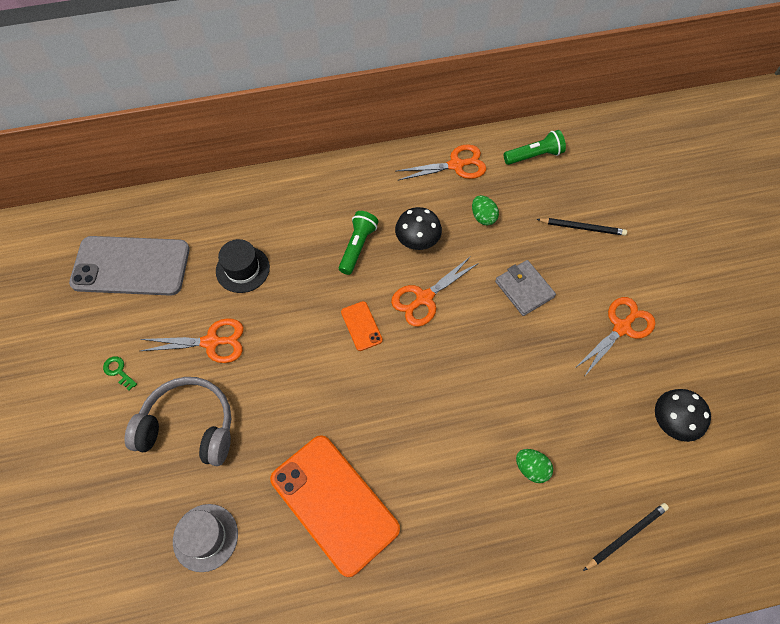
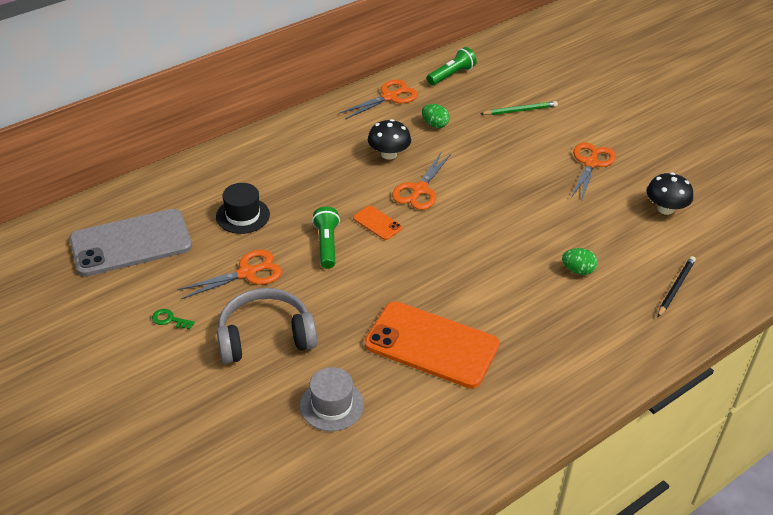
camera: 25 degrees left, 20 degrees down
(357, 246) = (338, 172): green flashlight -> green flashlight (326, 244)
(524, 289) = (499, 161): grey wallet -> none
(582, 227) = (520, 110): black pencil -> green pencil

